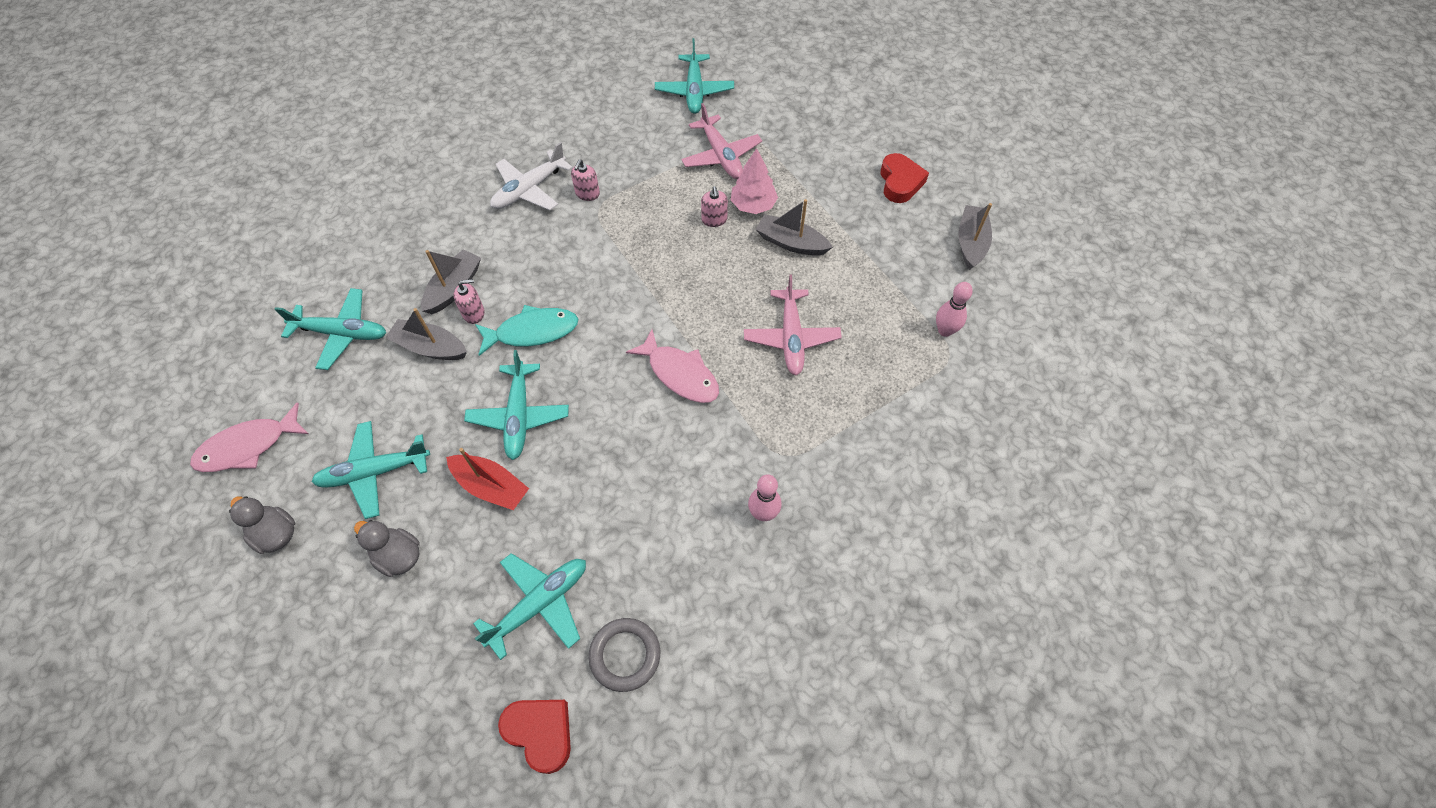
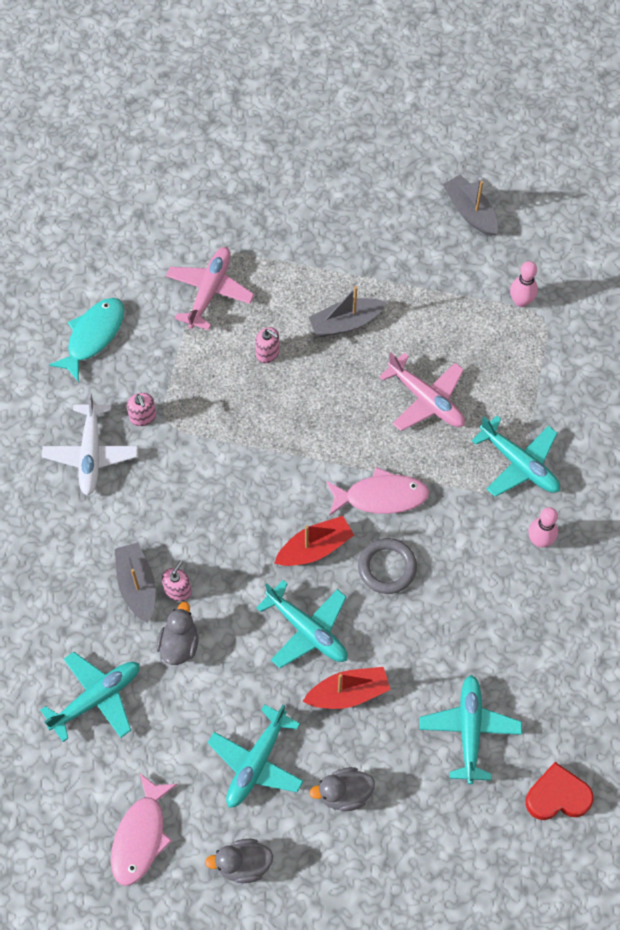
camera: 45 degrees left, 5 degrees up
(430, 347) = (179, 644): grey boat -> grey duck
(532, 332) = (240, 563): turquoise fish -> turquoise fish (93, 336)
(592, 367) = (314, 548): none -> red boat
(625, 655) = (555, 706): grey ring -> grey ring (387, 567)
(694, 91) = (118, 247): turquoise plane -> turquoise plane (519, 464)
(721, 156) = (209, 291): pink plane -> pink plane turned 90 degrees counterclockwise
(753, 205) = (283, 314): pink tree -> none
(900, 182) = (370, 200): red heart -> none

